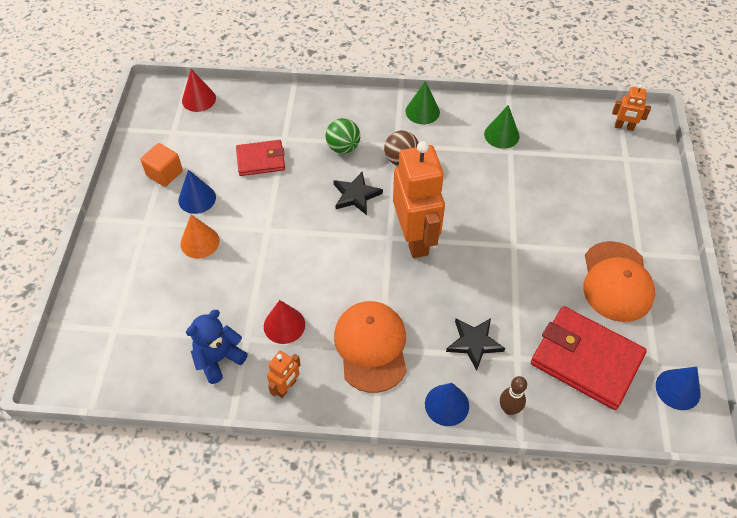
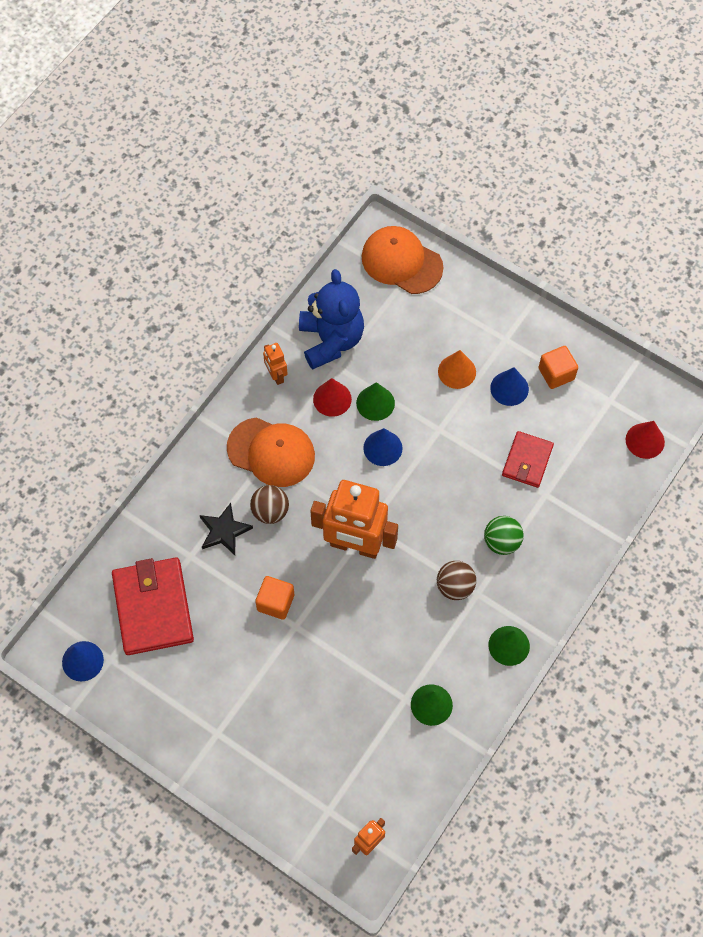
camera: 120 degrees right, 10 degrees up
(219, 359) = (331, 340): blue teddy bear -> blue teddy bear, size x1.55
(268, 288) = (375, 403): none -> green cone
(356, 195) = (434, 522): black star -> none
(429, 316) = (270, 511): none -> brown ball
(447, 405) = (187, 479): blue cone -> blue cone (382, 448)
(506, 269) = (275, 602): none -> orange cube
(509, 409) = (154, 521): brown bowling pin -> none
(586, 360) = (153, 608): red wallet -> red wallet turned 75 degrees counterclockwise
(616, 281) = (203, 689): orange cap -> orange cap (401, 262)

